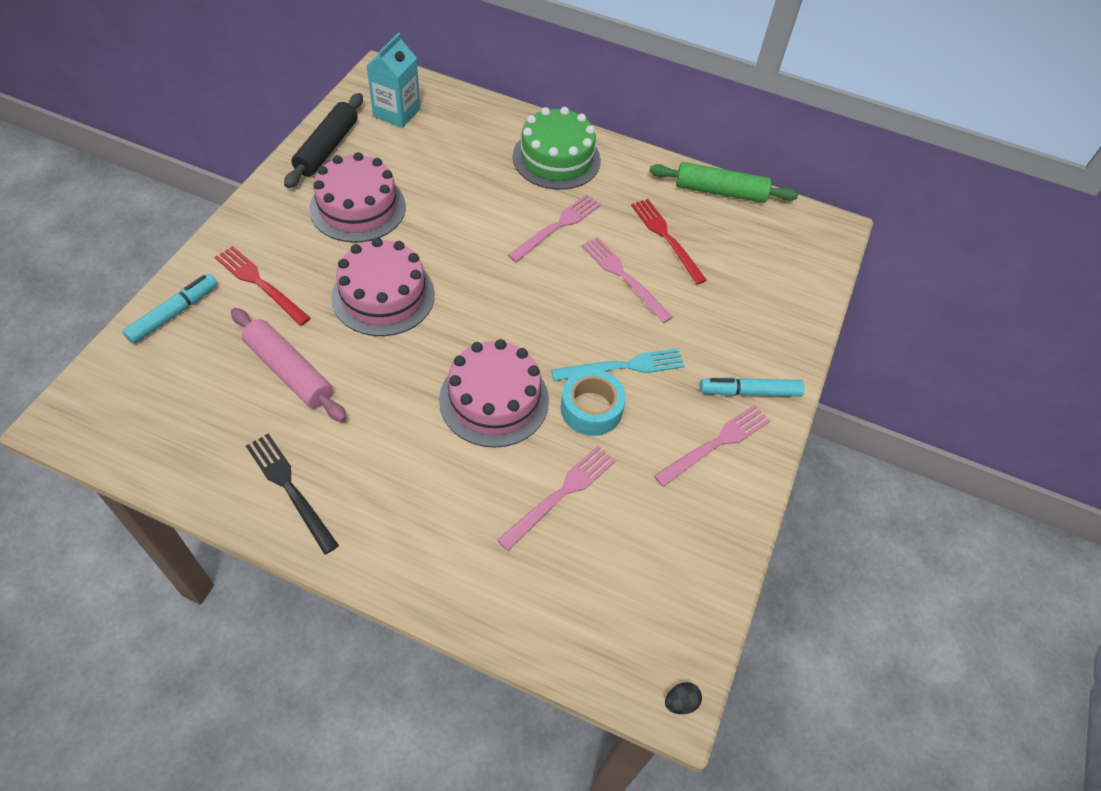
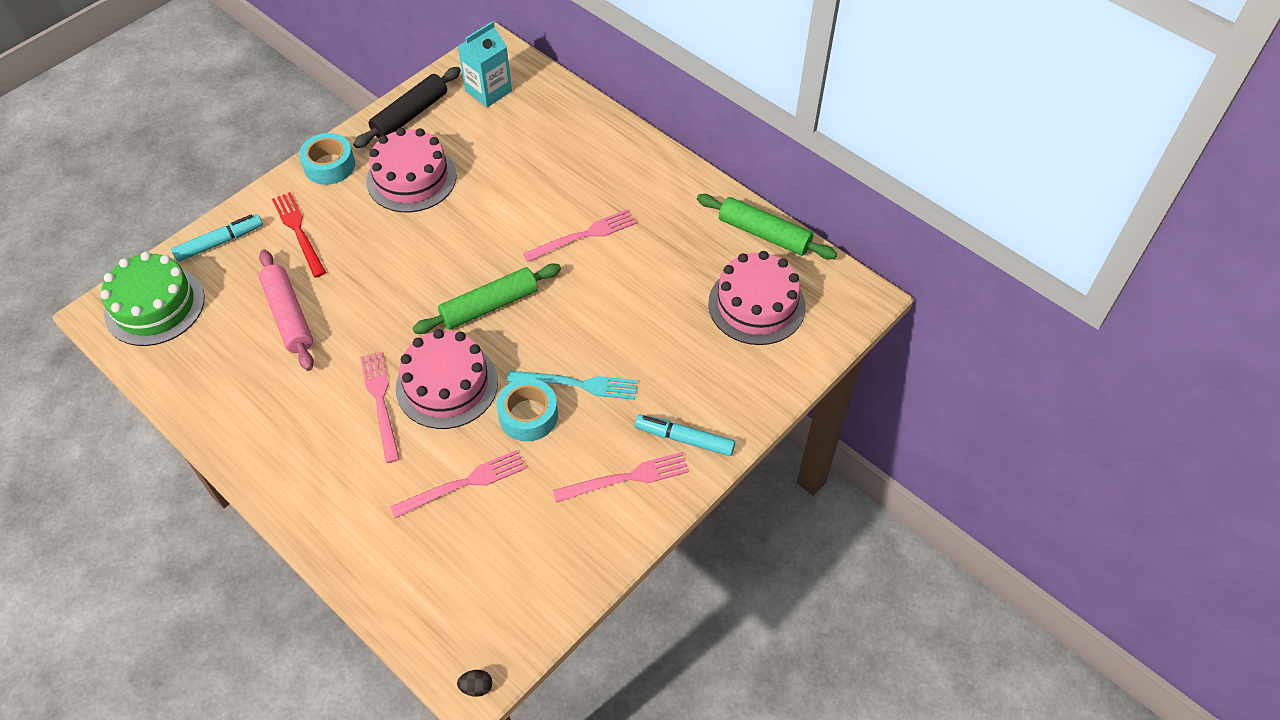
camera: 25 degrees right, 0 degrees up
(263, 212) = (329, 166): none -> turquoise tape
(290, 489) = (246, 416): black fork -> none
(383, 295) = (396, 266): pink cake -> pink cake (756, 305)
(498, 312) = (489, 306): none -> green rolling pin
(556, 158) = (617, 167): green cake -> green cake (155, 306)
(623, 277) = (622, 299): pink fork -> pink fork (381, 402)
(666, 238) = (684, 270): red fork -> none

